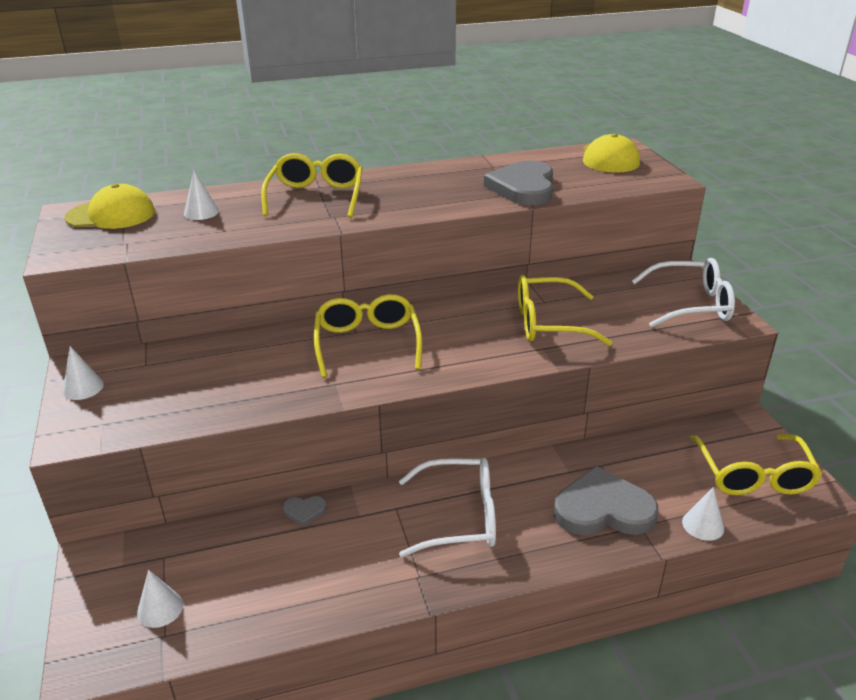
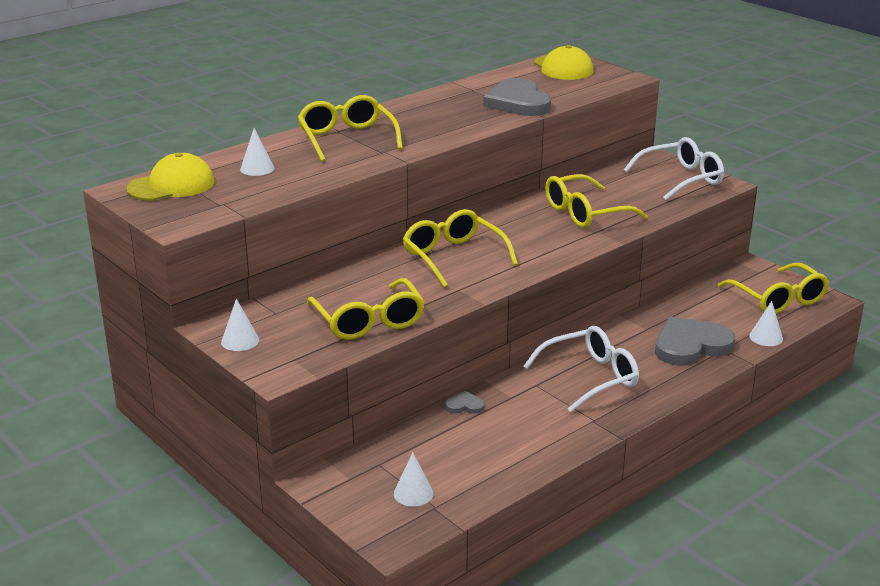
camera: 25 degrees left, 5 degrees down
(214, 398) = (369, 321): none -> yellow glasses
(304, 511) = (464, 405): grey heart -> grey heart turned 150 degrees counterclockwise

